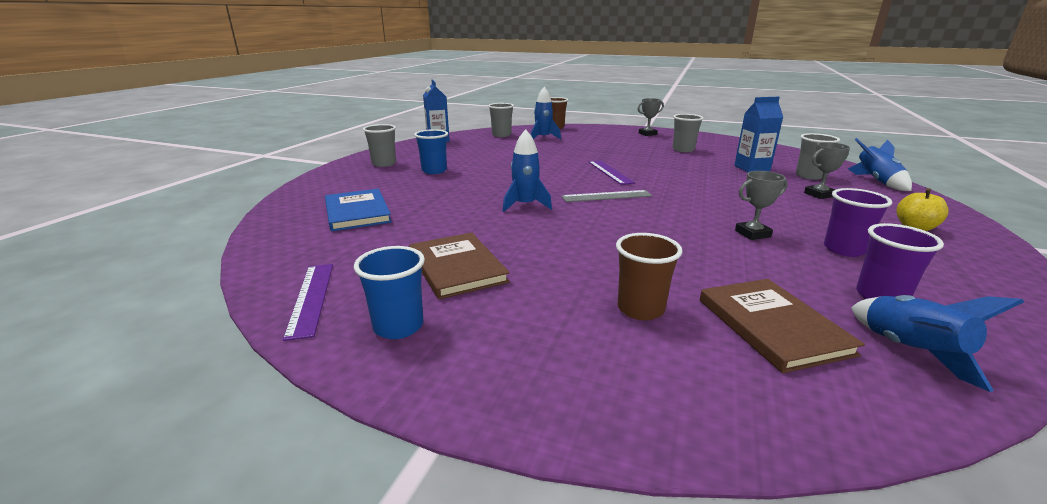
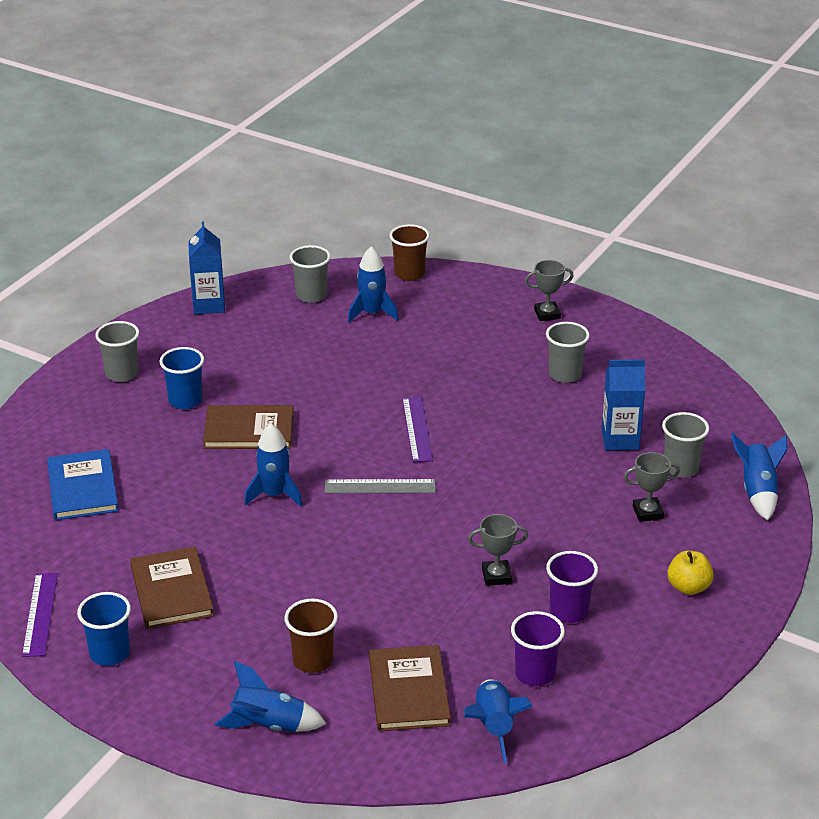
camera: 10 degrees right, 10 degrees up
(487, 179) = (249, 430): none -> brown book
(637, 384) = (269, 725): none -> blue rocket

